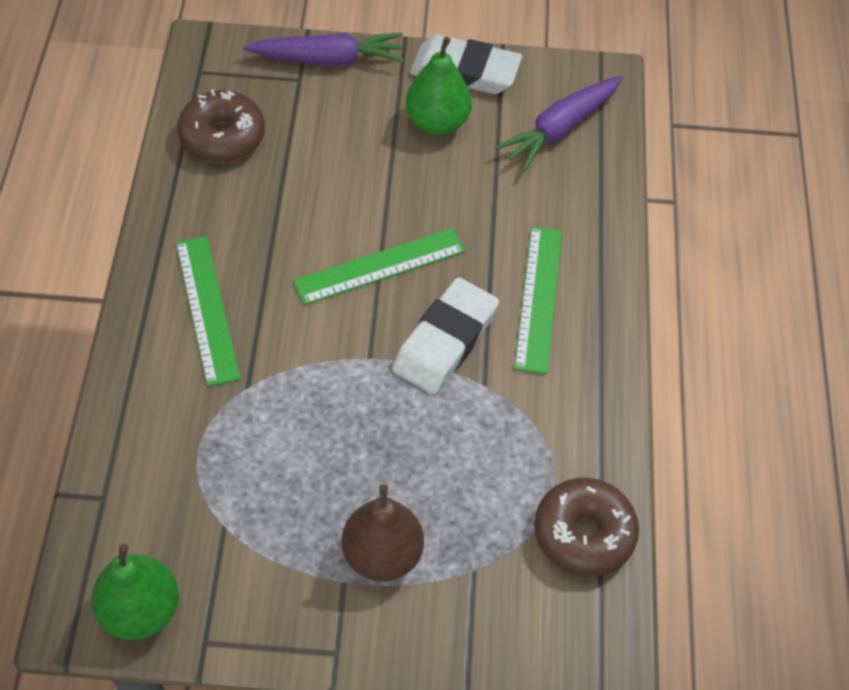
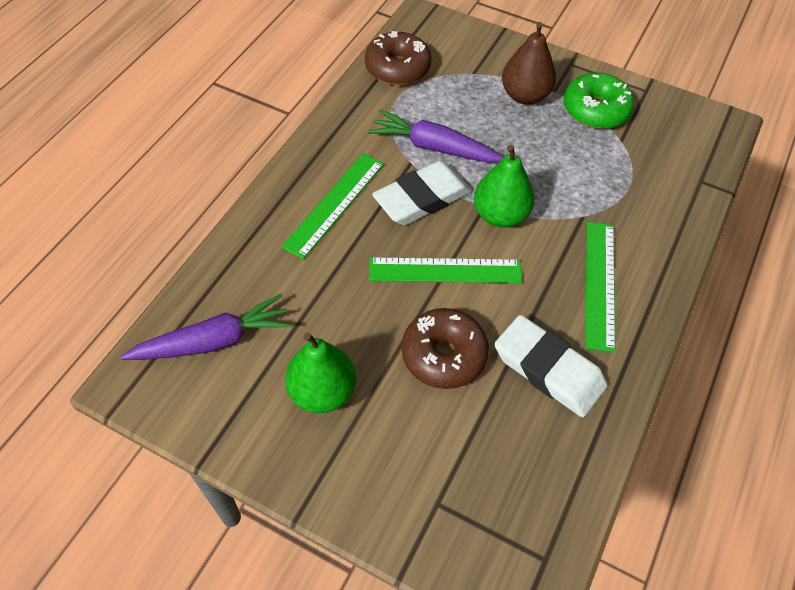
camera: 155 degrees left, 0 degrees up
(140, 611) = (683, 115): green pear -> green pear (500, 215)
(222, 137) = (542, 455): brown donut -> brown donut (443, 355)
(272, 568) = (595, 110): none -> green donut
(328, 59) = (394, 519): purple carrot -> purple carrot (434, 147)
(465, 71) = (259, 444): white eraser -> white eraser (548, 369)

